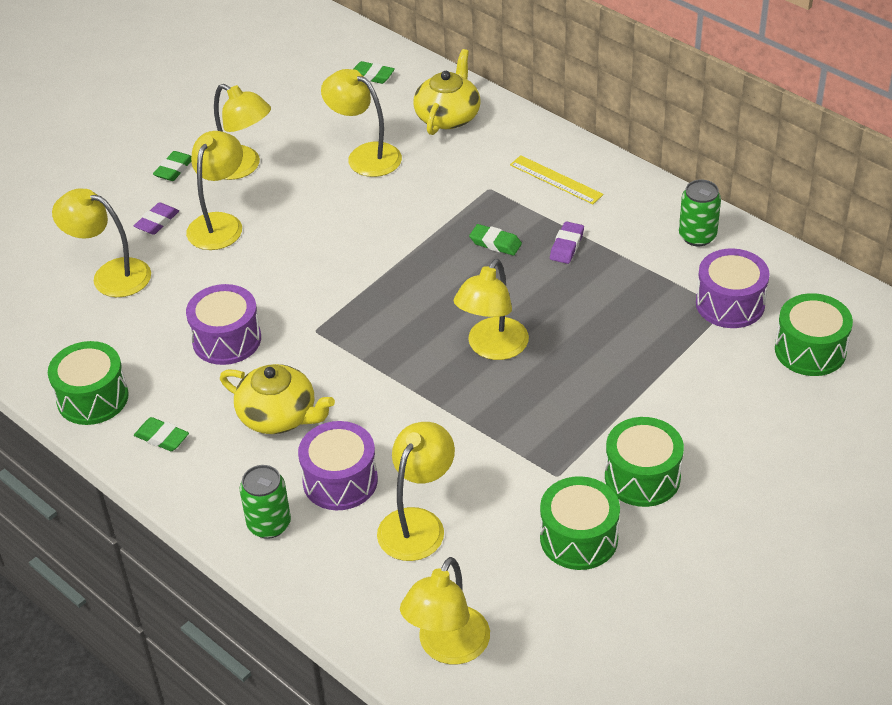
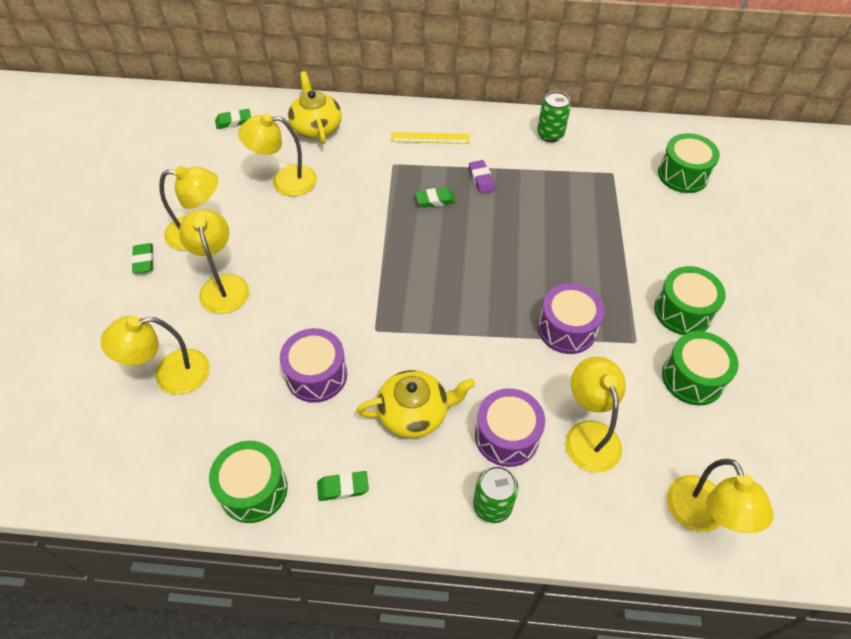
camera: 40 degrees left, 10 degrees up
(157, 222) = (169, 310): purple eraser -> none
(492, 348) = (507, 275): yellow lamp -> none
(730, 304) = (612, 168): purple drum -> purple drum (567, 329)

